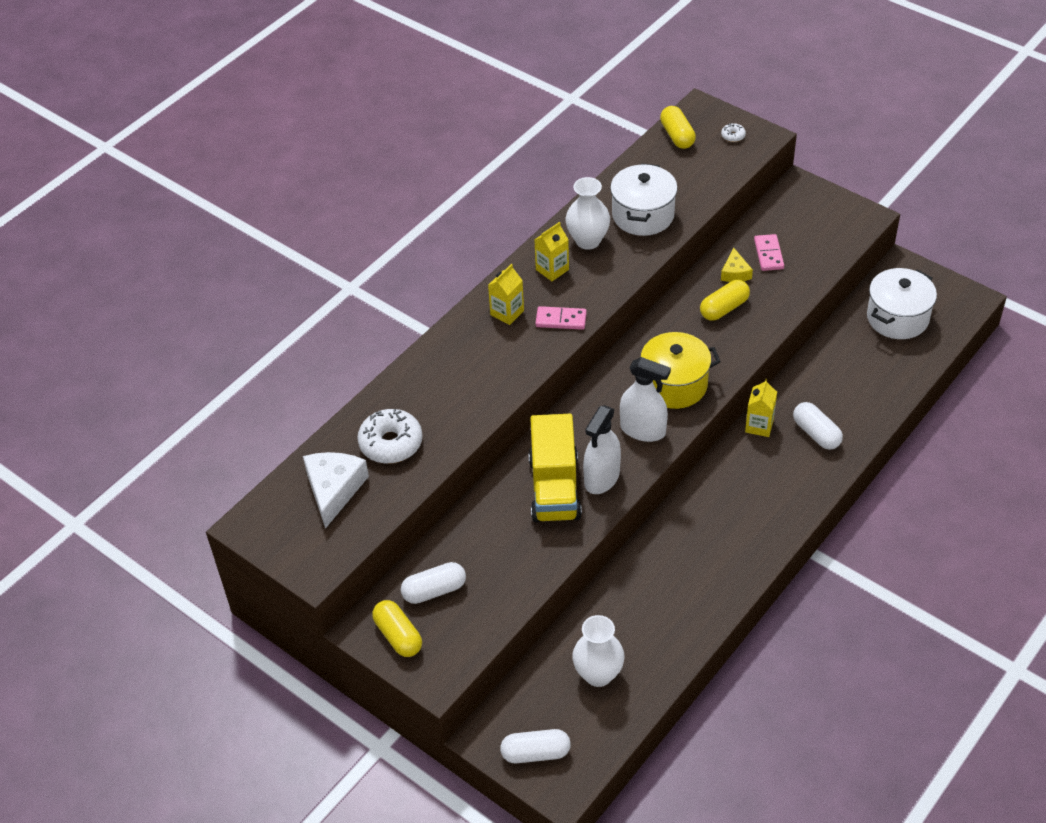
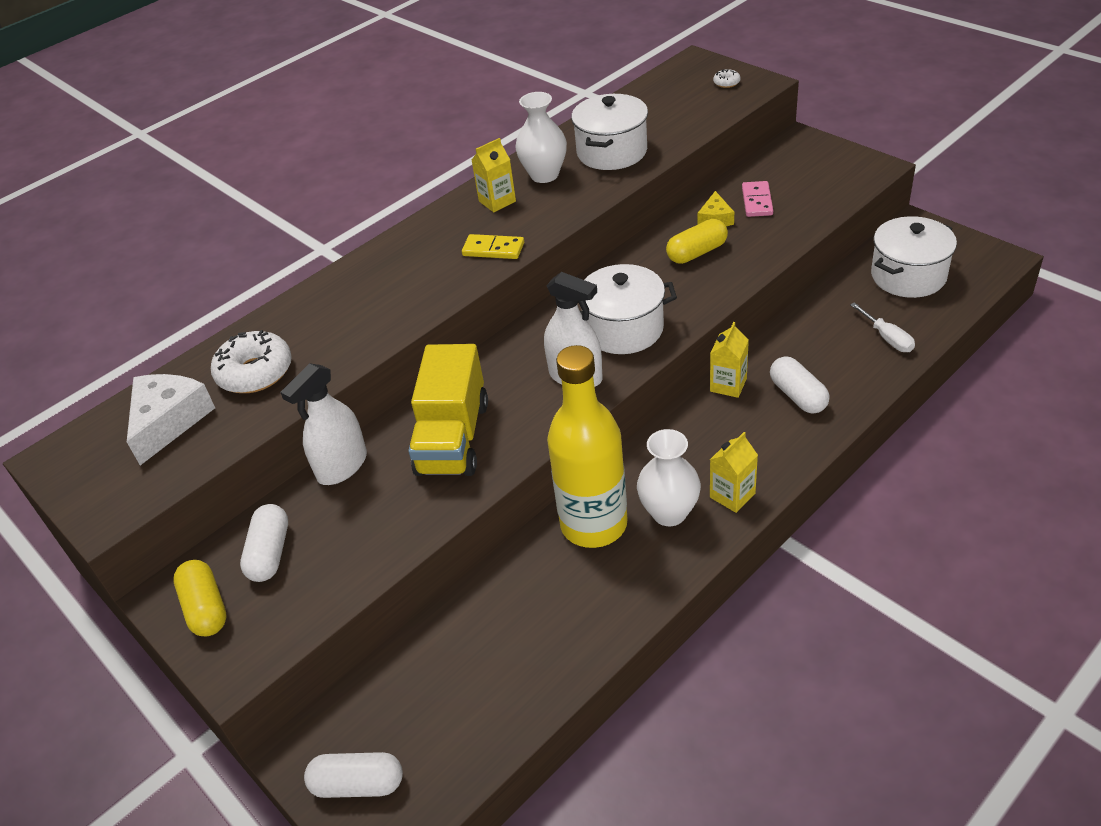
camera: 10 degrees right, 5 degrees down
(434, 590) = (270, 553): white capsule -> white capsule turned 75 degrees counterclockwise
(507, 313) = (434, 242): yellow carton -> yellow carton (732, 495)
(561, 320) = (493, 249): pink domino -> yellow domino
(598, 674) = (468, 678): white vase -> white vase (669, 513)
(602, 478) = (513, 428): white spray bottle -> white spray bottle (342, 466)
(670, 550) = (594, 524): none -> yellow bottle
(674, 385) = (623, 329): yellow pot -> white pot
(677, 136) = (665, 83): yellow capsule -> none
(883, 378) = (887, 338): none -> white screwdriver

